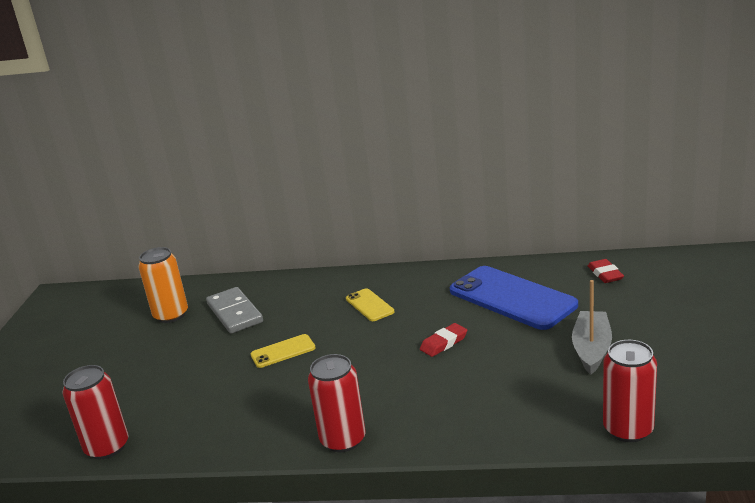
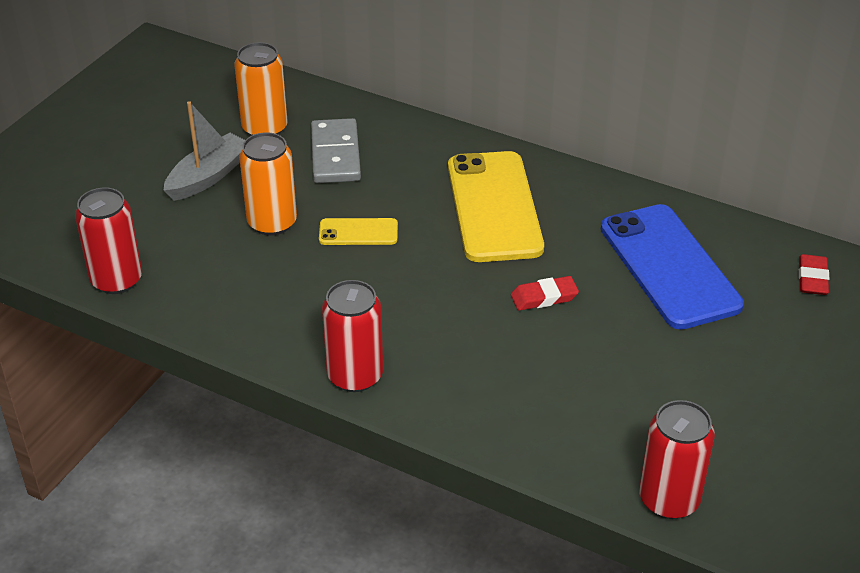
camera: 20 degrees right, 15 degrees up
(213, 367) = (272, 223): none -> orange can
(369, 305) = (494, 207): yellow phone -> yellow phone, size x2.12
(591, 349) = (710, 379): grey boat -> grey boat (208, 176)

